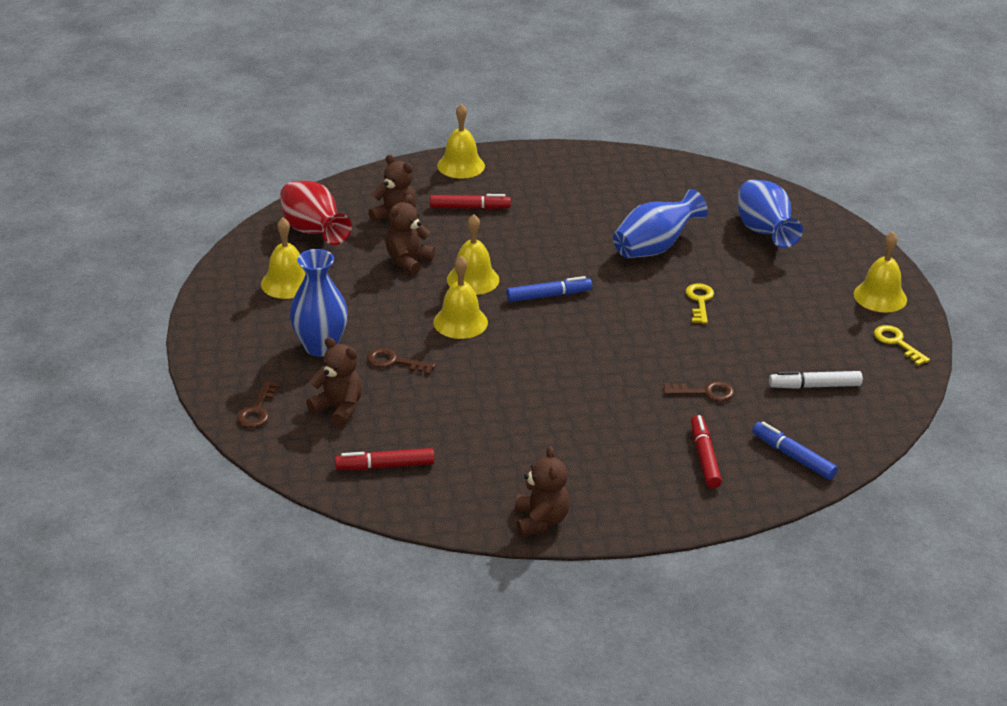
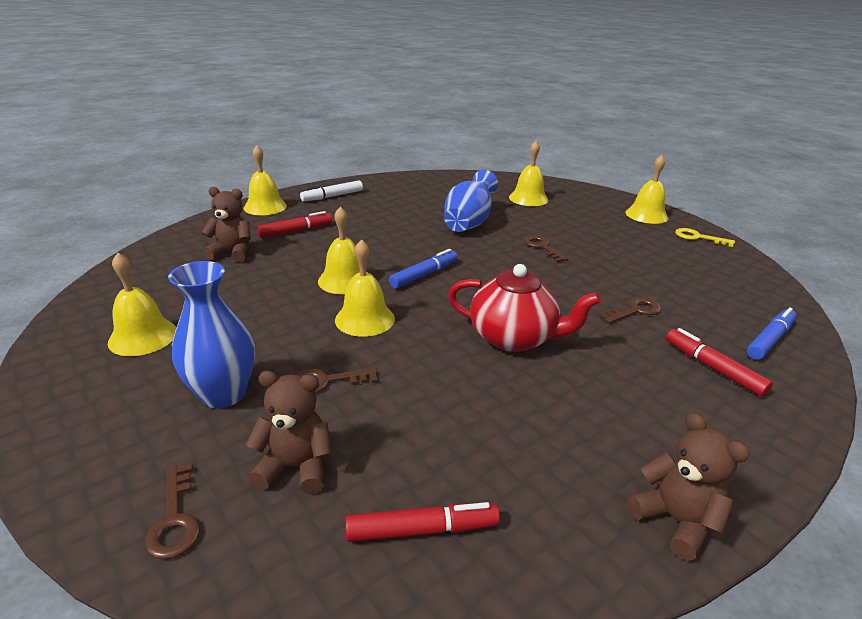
camera: 30 degrees left, 5 degrees down
(313, 232) = (151, 282): red vase -> none
(385, 466) = (421, 530): red marker -> red marker turned 150 degrees counterclockwise
(408, 261) = (269, 282): brown teddy bear -> none
(567, 378) = (514, 338): none -> red teapot
(699, 301) = (542, 247): yellow key -> brown key
(764, 232) = (528, 198): blue vase -> yellow bell
(793, 457) = (769, 340): blue marker -> blue marker turned 120 degrees clockwise
(815, 386) = (697, 280): white marker -> white marker (333, 196)

